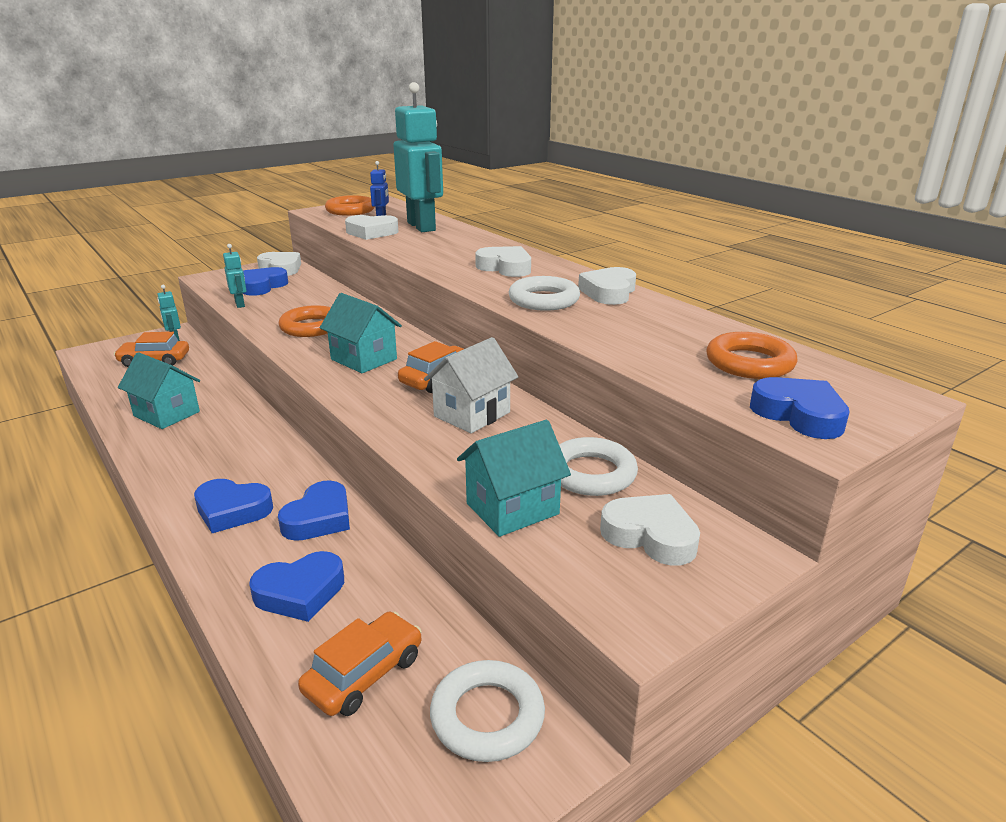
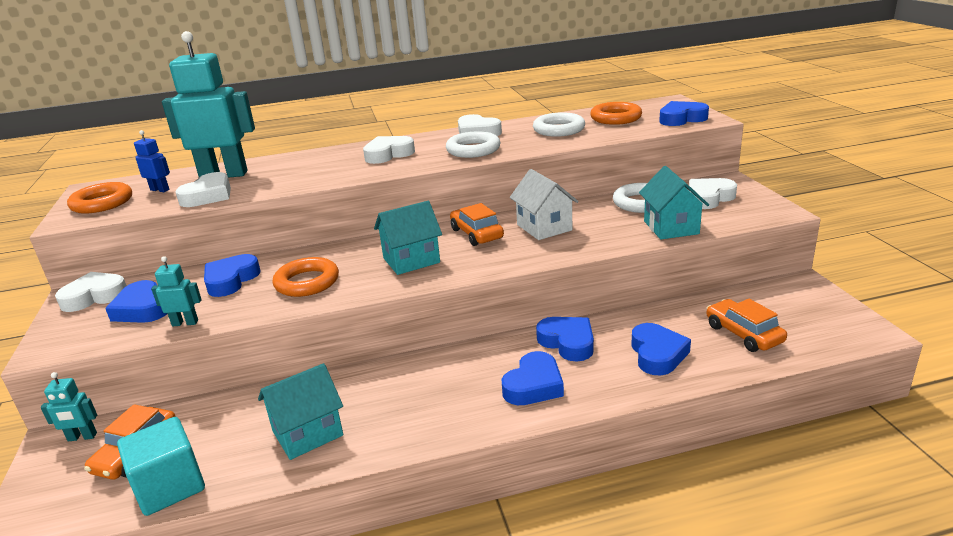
camera: 65 degrees left, 0 degrees up
(113, 382) = (170, 486): none -> turquoise cube
(312, 300) = (231, 280): none -> blue heart
(487, 716) = (780, 298): white ring -> white ring (559, 129)

